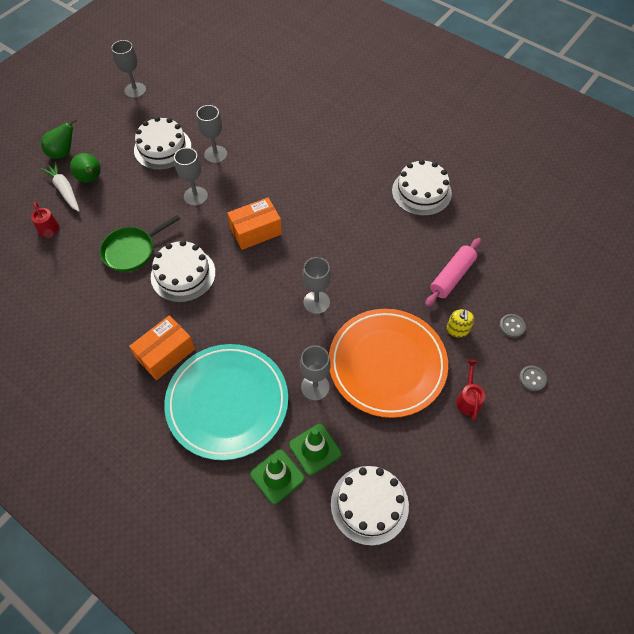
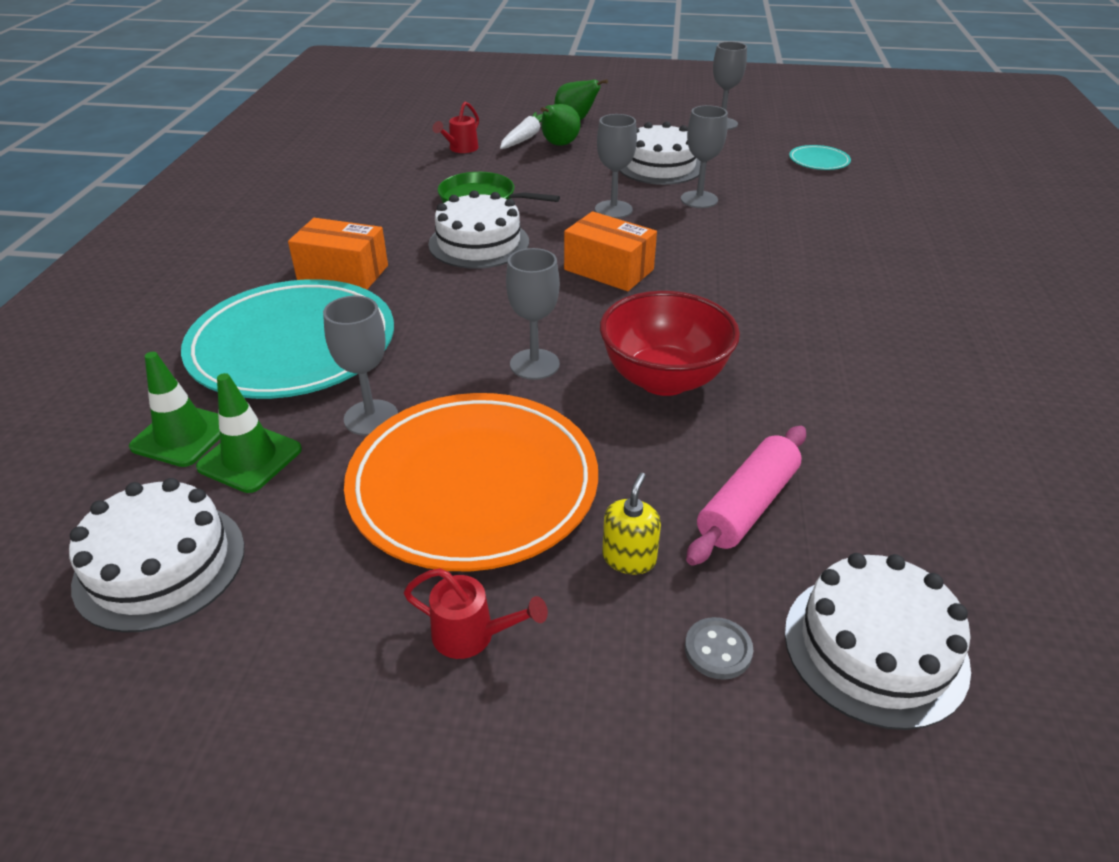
camera: 60 degrees right, 20 degrees down
(217, 81) = (819, 161): none -> turquoise plate
(360, 259) = (664, 379): none -> red bowl
(421, 192) = (890, 399): white cake -> white cake (875, 647)
(452, 276) = (747, 506): pink rolling pin -> pink rolling pin turned 60 degrees counterclockwise
(457, 330) = (629, 558): yellow soap dispenser -> yellow soap dispenser turned 135 degrees clockwise
(468, 399) = (472, 635): red watering can -> red watering can turned 45 degrees clockwise
(532, 379) = (606, 744): grey button -> none

